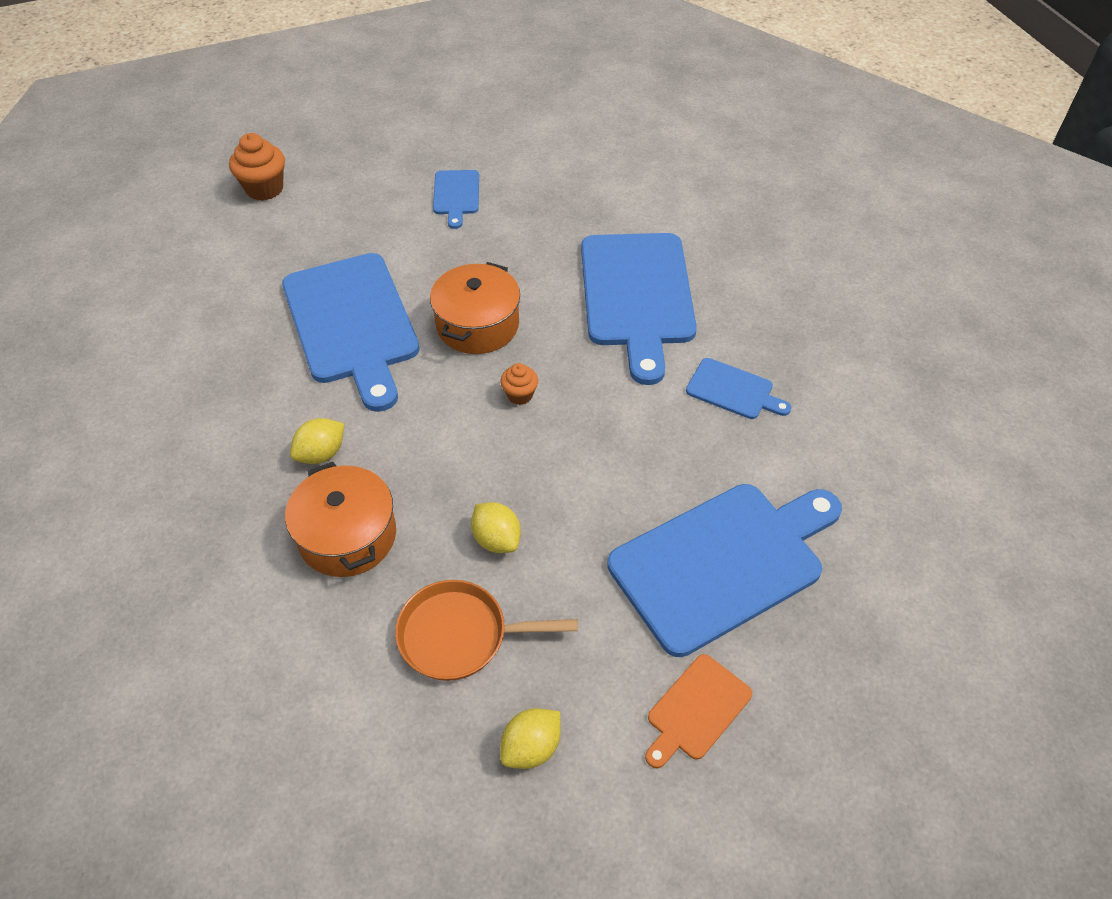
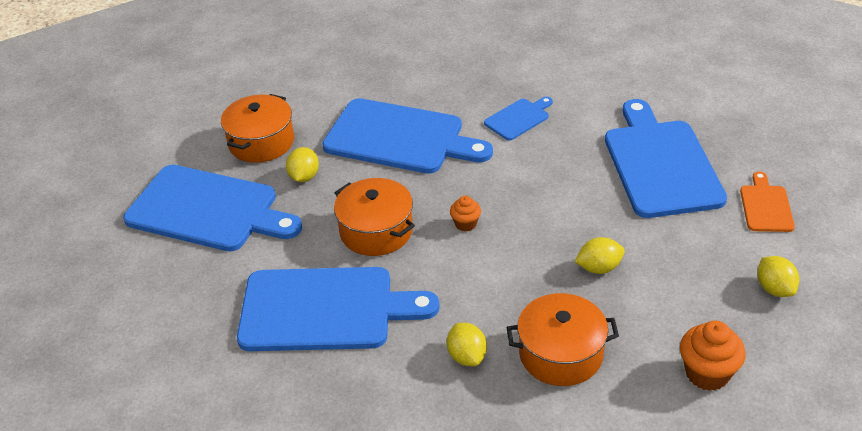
camera: 65 degrees left, 10 degrees down
(264, 189) = (88, 343): orange cupcake -> orange cupcake (707, 373)
(456, 195) = (208, 210): blue cutting board -> blue cutting board, size x2.13
(460, 635) = (676, 305): orange pan -> none
(535, 243) = (304, 177): none -> yellow lemon
(573, 194) = (261, 142): none -> orange pot
(696, 710) = (766, 206): orange cutting board -> orange cutting board turned 150 degrees counterclockwise

